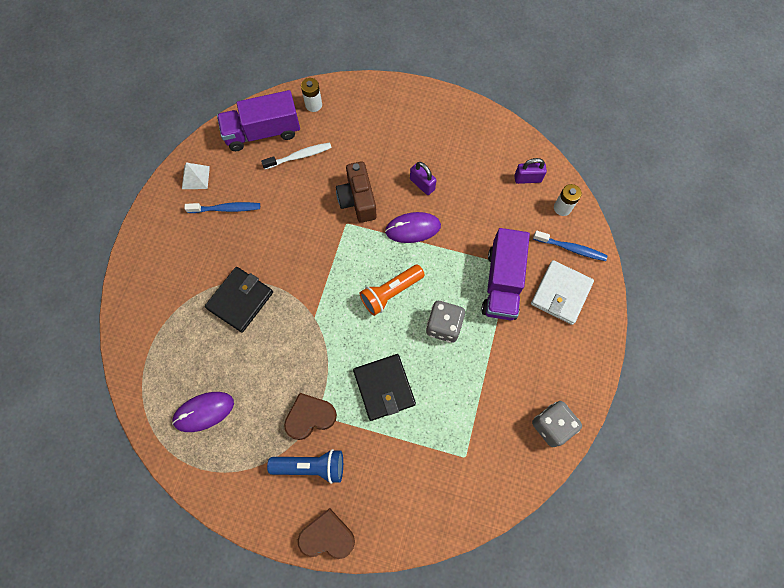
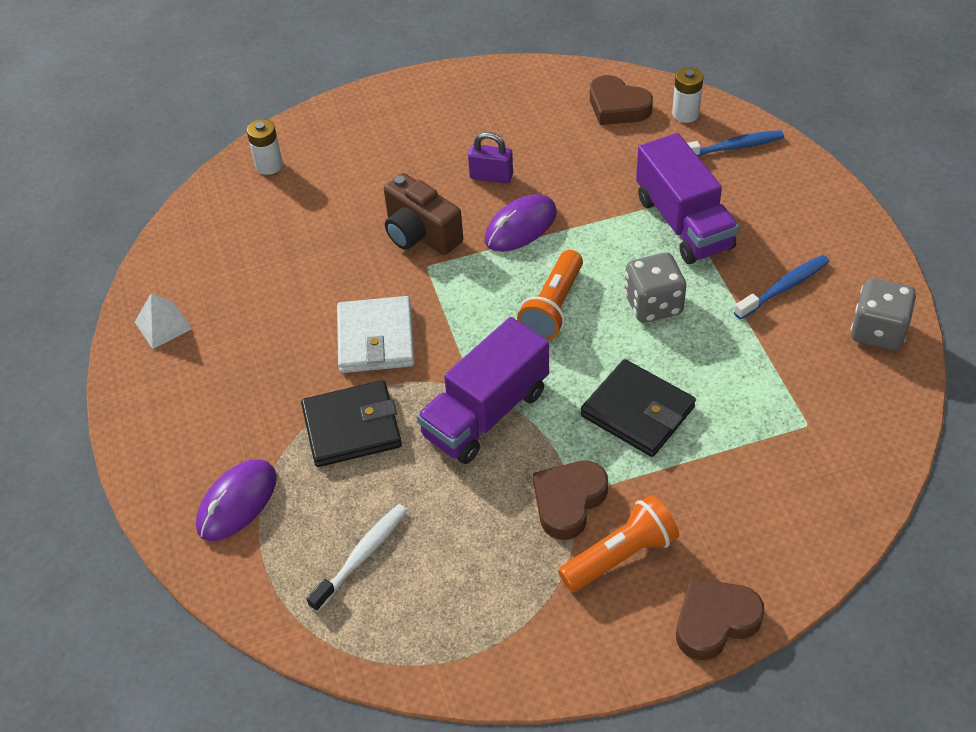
camera: 30 degrees left, 20 degrees down
(204, 412) = (412, 585): purple mouse -> purple mouse (237, 502)
(226, 209) = (241, 336): blue toothbrush -> blue toothbrush (784, 287)
(240, 300) = (352, 427): black wallet -> black wallet turned 75 degrees clockwise
(262, 132) = (221, 228): purple truck -> purple truck (485, 413)
(299, 156) = (297, 228): white toothbrush -> white toothbrush (362, 556)
(311, 466) = (620, 556): blue flashlight -> orange flashlight
(527, 178) = (617, 106): purple padlock -> brown heart
(561, 293) = (763, 196): white wallet -> white wallet (376, 339)

